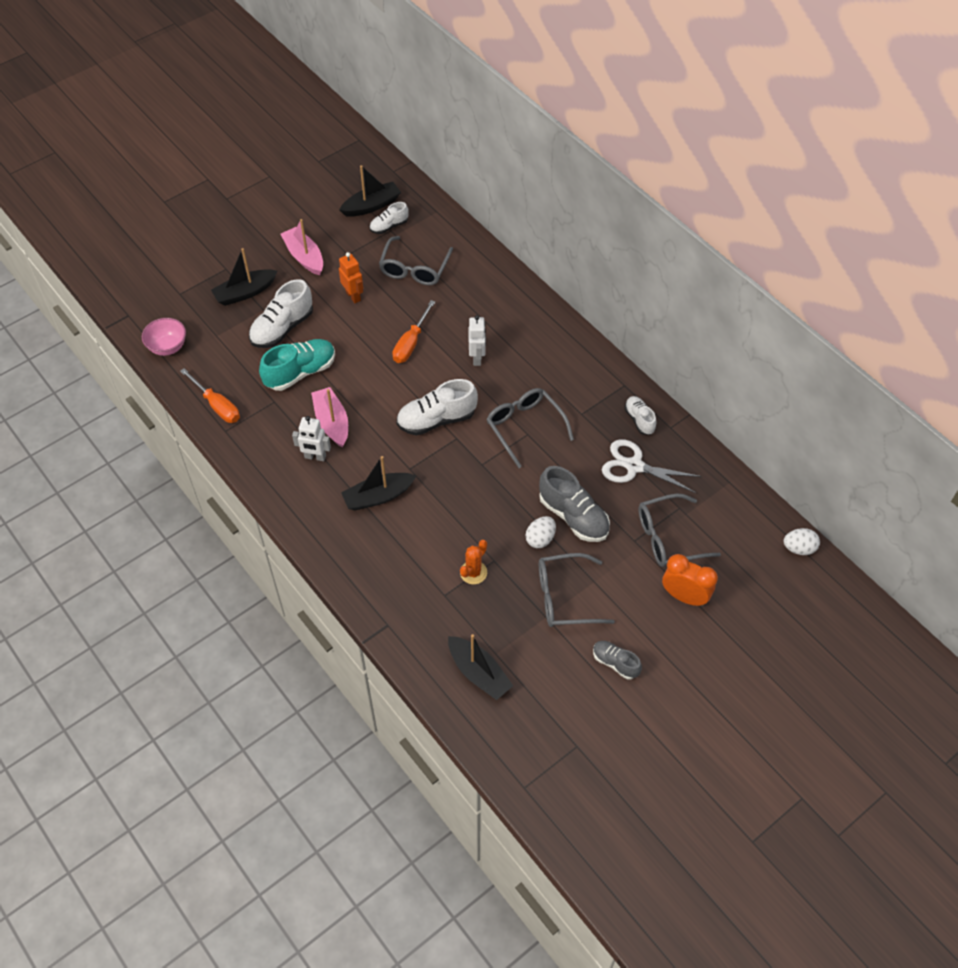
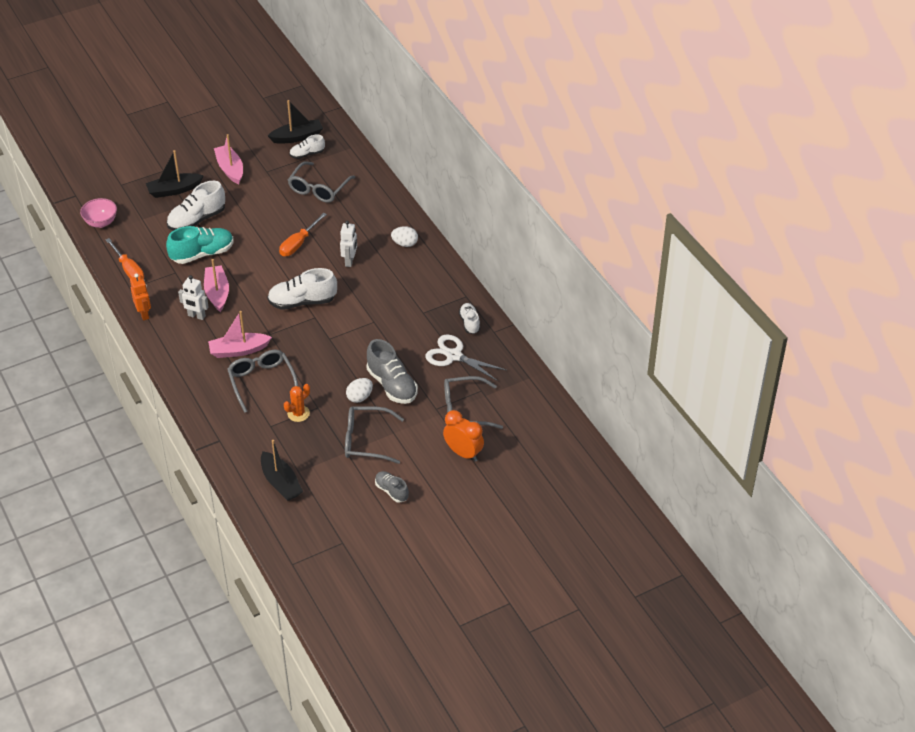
camera: 10 degrees right, 10 degrees down
(353, 296) = (262, 203): orange robot -> orange robot (144, 314)
(378, 496) = (238, 350): black boat -> pink boat
(525, 427) = (373, 316): grey glasses -> grey glasses (262, 382)
(799, 548) = (570, 432): white egg -> white egg (405, 244)

